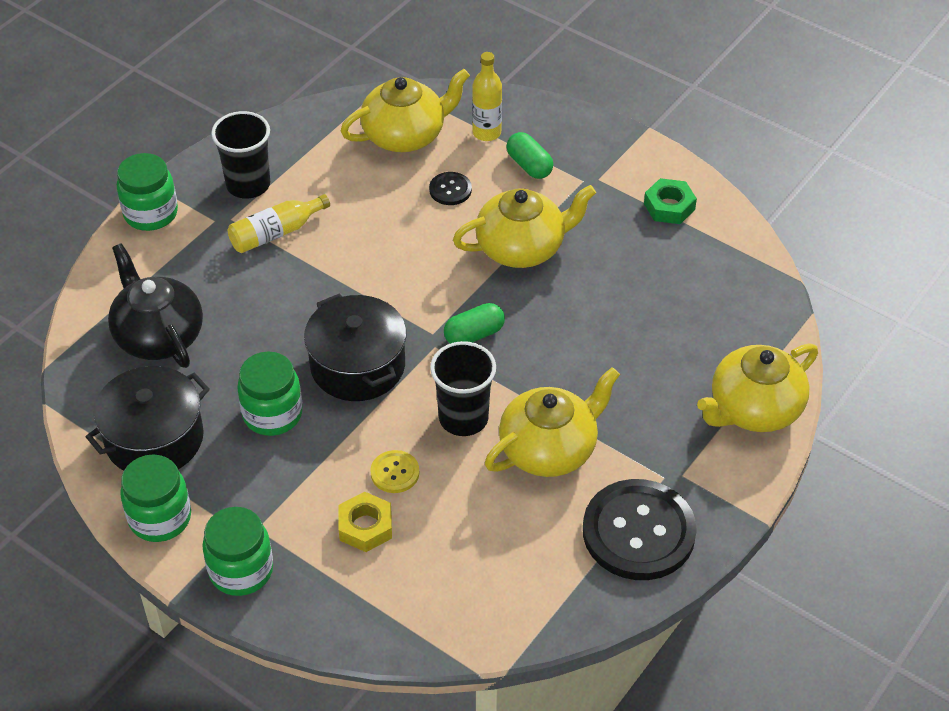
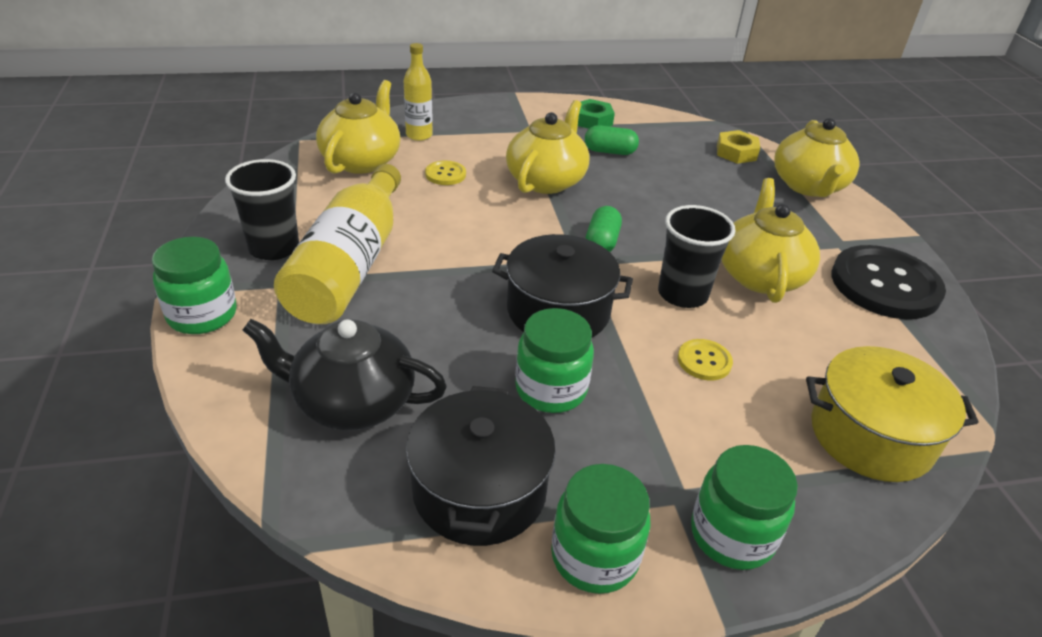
camera: 50 degrees left, 10 degrees down
(275, 233) = (349, 266): yellow bottle -> yellow bottle, size x1.94
(365, 526) = (752, 414): yellow nut -> yellow nut (736, 152)
(416, 600) = (871, 436): none -> yellow pot
(450, 190) = (445, 174): black button -> yellow button
(529, 165) = (476, 139): green capsule -> green capsule (609, 152)

